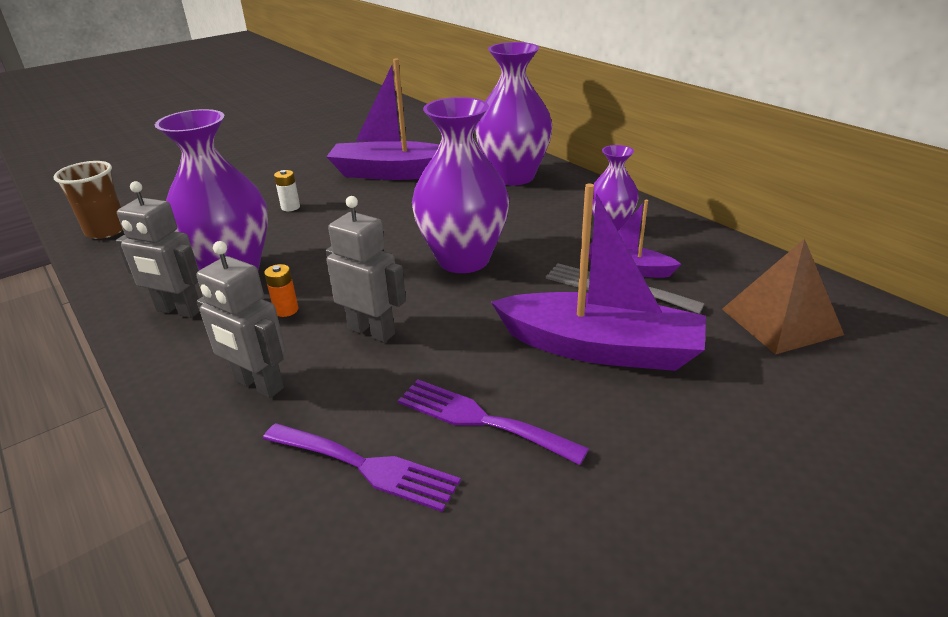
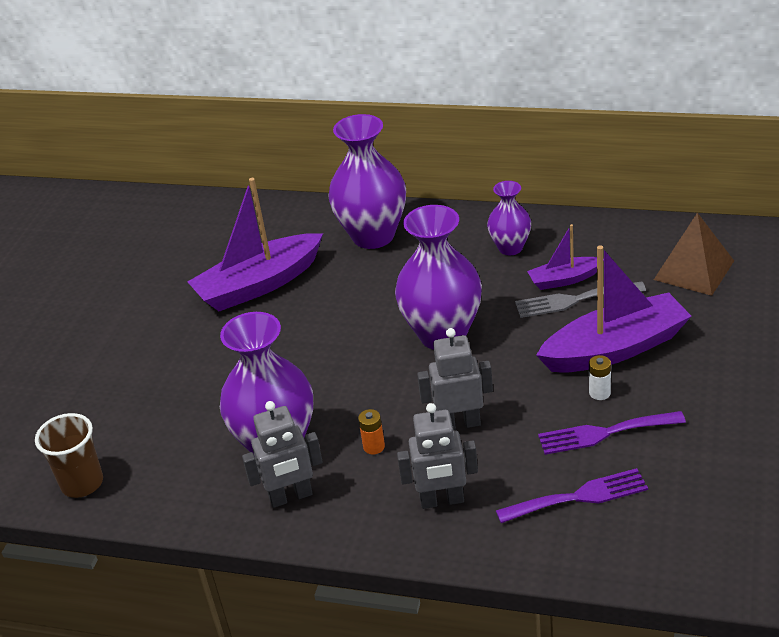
camera: 35 degrees left, 5 degrees up
(290, 207) = (222, 367): white battery -> white battery (599, 393)

